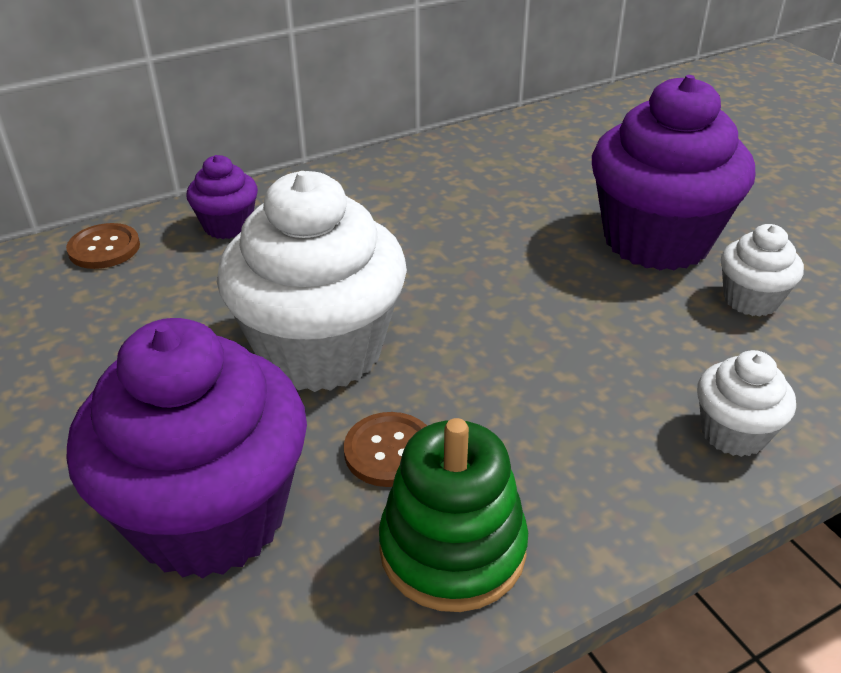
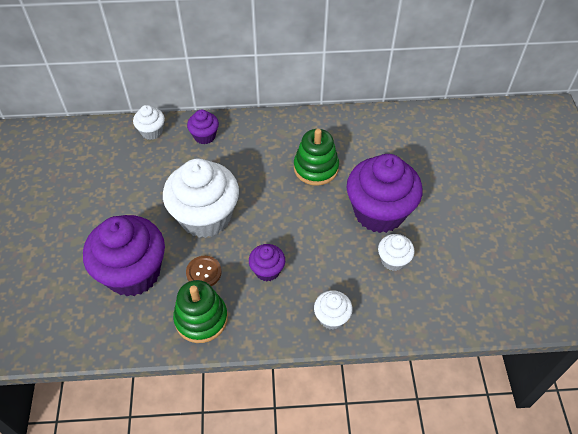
camera: 25 degrees right, 15 degrees up
(104, 248) = (152, 132): brown button -> white cupcake
(486, 213) = (316, 168): none -> green stacking toy
(529, 398) = (267, 270): none -> purple cupcake

